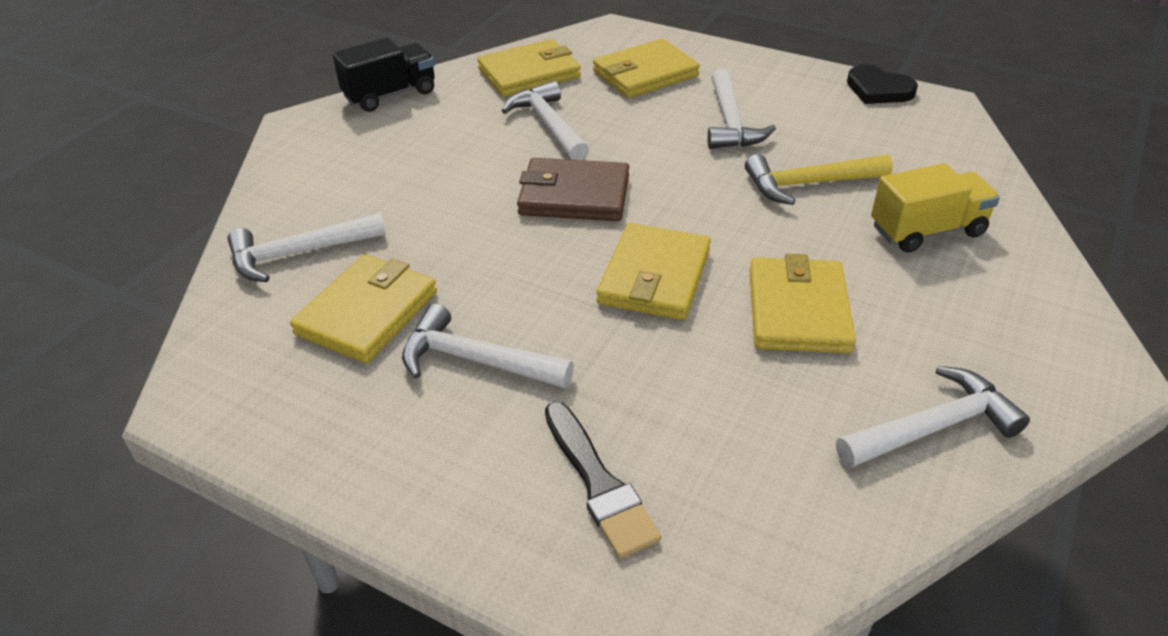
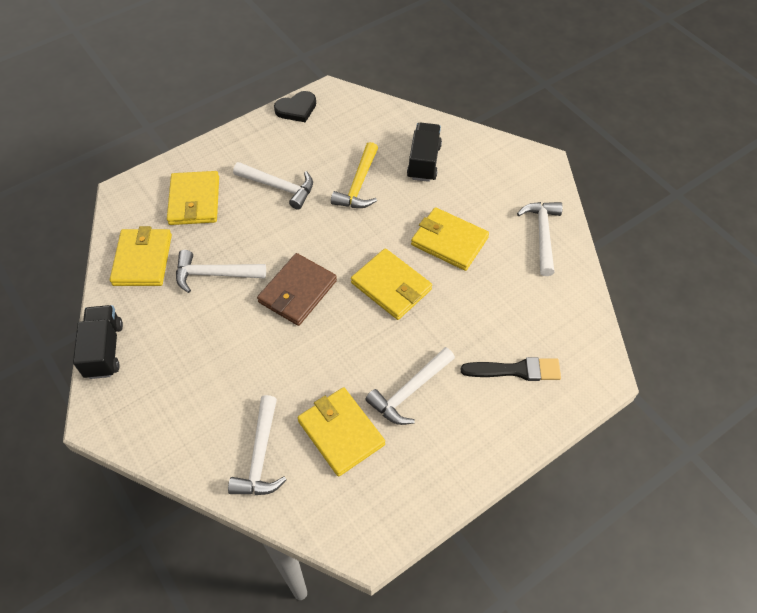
camera: 65 degrees left, 15 degrees up
(927, 230) = (424, 162): yellow truck -> black truck

